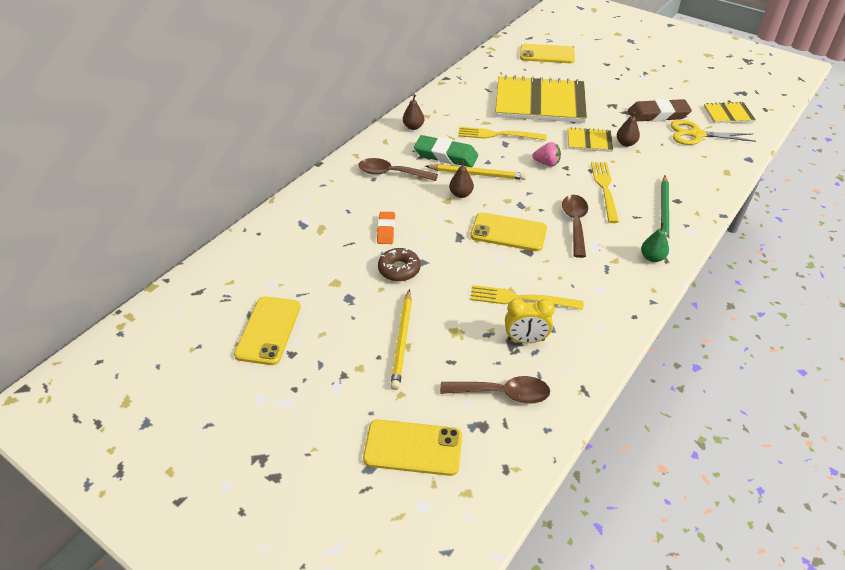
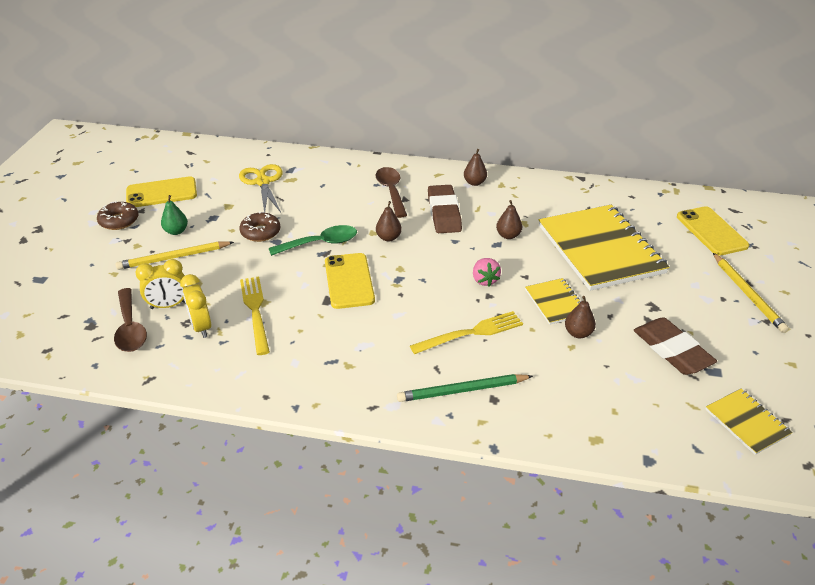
camera: 65 degrees right, 5 degrees down
(299, 376) = (119, 221): none -> brown donut
(386, 230) = (308, 211): orange eraser -> none
(413, 447) = (60, 294): yellow phone -> none
(443, 235) = (320, 243): none -> green spoon
(446, 155) = (444, 213): green eraser -> brown eraser
(477, 174) = (428, 239): yellow pencil -> yellow pencil (747, 294)
(480, 358) = (168, 305): none -> yellow clock
(498, 135) = (508, 235): yellow fork -> brown pear
(575, 223) = (392, 323): brown spoon -> none
(652, 257) = (369, 394): green pear -> green pear (176, 231)
(696, 134) = (659, 395): yellow scissors -> yellow scissors (263, 182)

